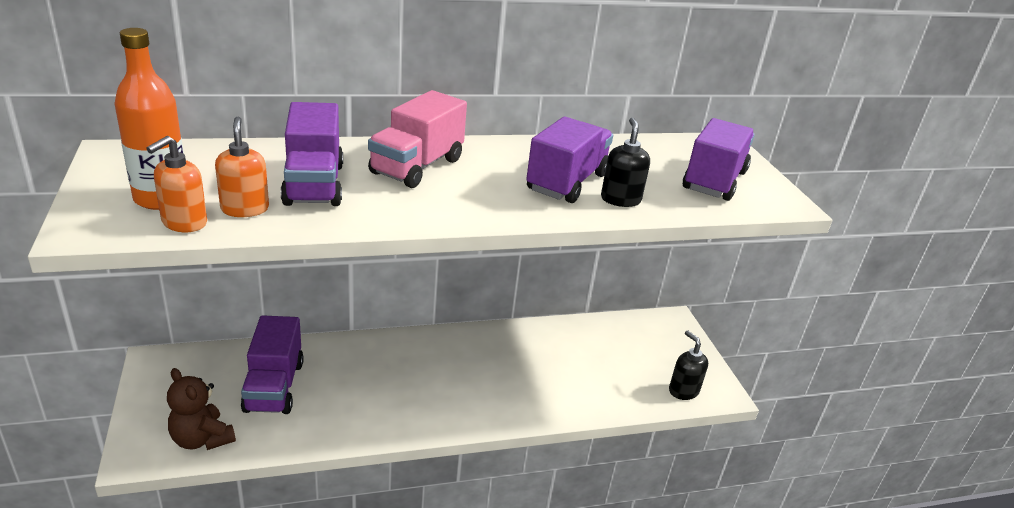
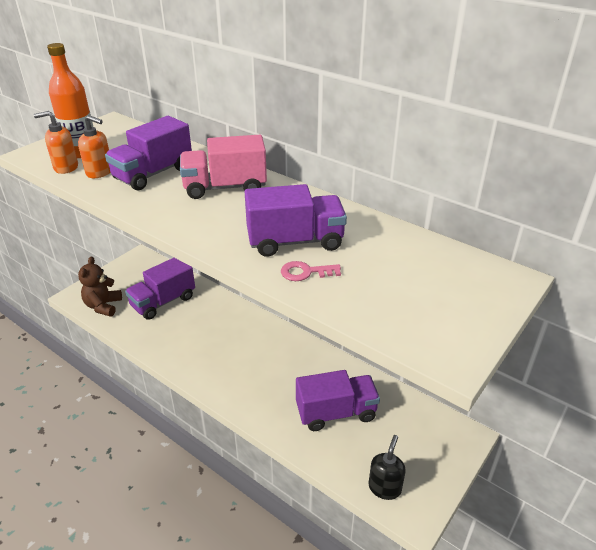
camera: 55 degrees right, 5 degrees up
(245, 209) = (100, 172): orange soap dispenser -> orange soap dispenser turned 75 degrees clockwise
(620, 199) = (305, 272): black soap dispenser -> pink key
(714, 180) = (422, 301): purple truck -> purple truck (336, 412)

